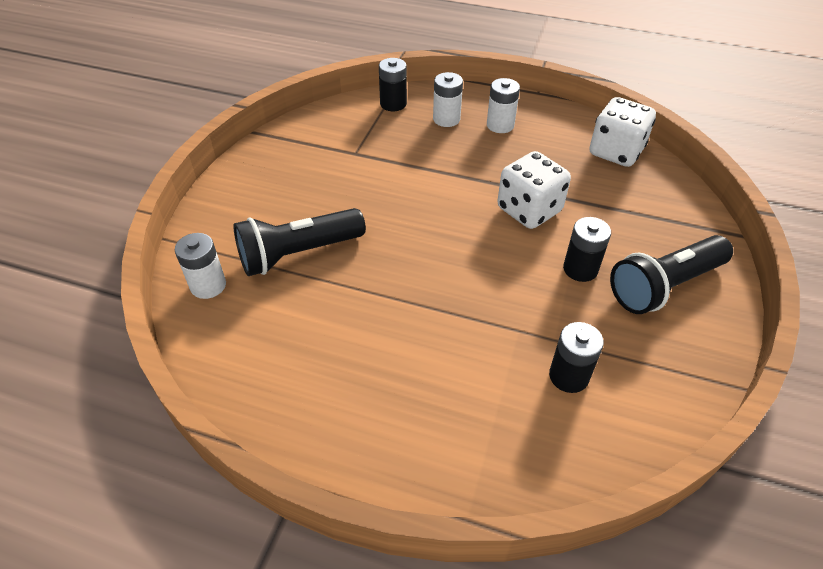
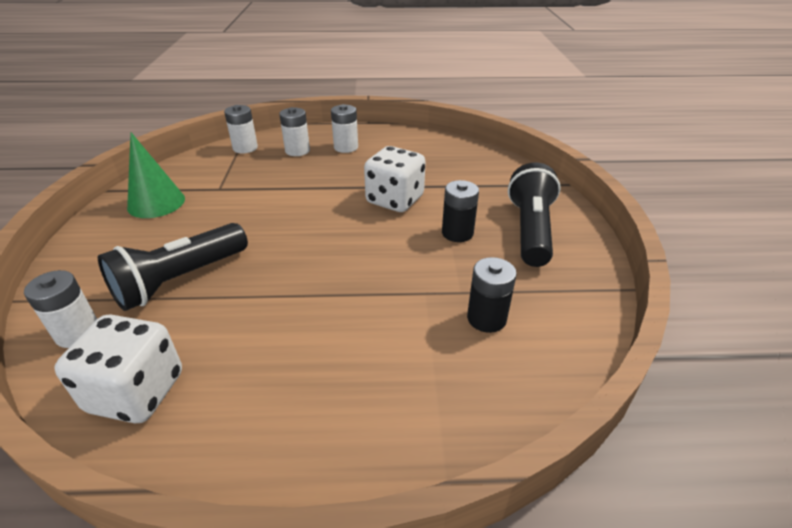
camera: 20 degrees left, 10 degrees down
(293, 158) = (156, 203): none -> green cone
(393, 104) = (245, 148): black battery -> white battery
(615, 152) = (447, 149): white dice -> white dice (137, 392)
(664, 286) = (530, 230): black flashlight -> black flashlight turned 150 degrees clockwise

